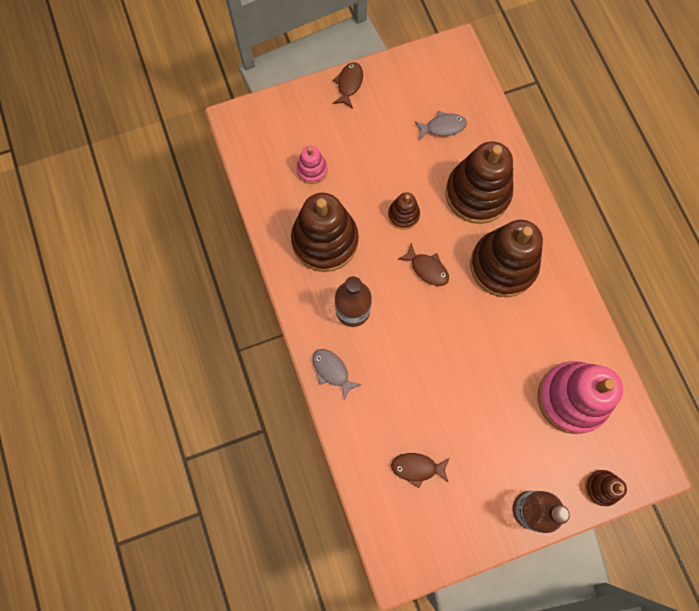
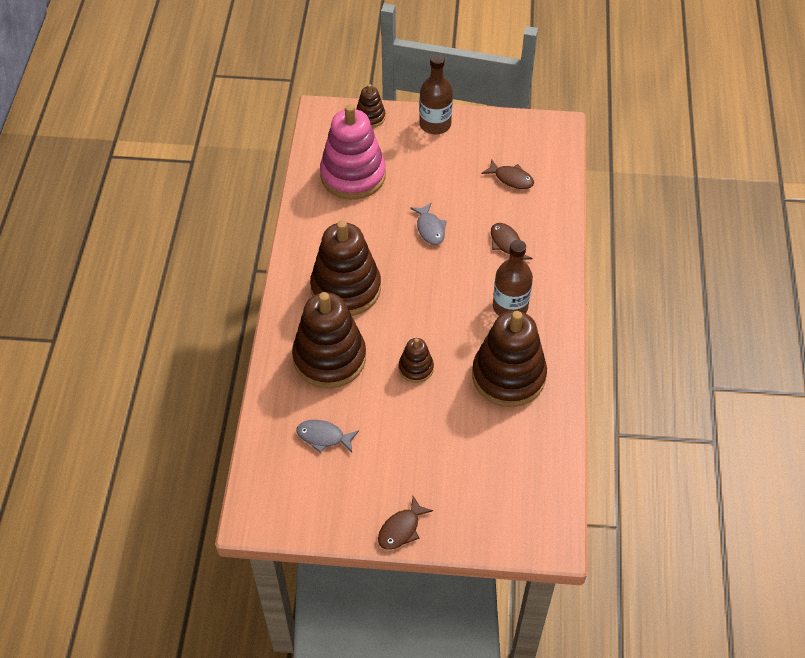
camera: 155 degrees left, 20 degrees down
(312, 170) = (490, 450): pink stacking toy -> none
(332, 371) = (552, 268): grey fish -> grey fish (430, 228)
(427, 268) = (419, 313): brown fish -> brown fish (506, 244)

